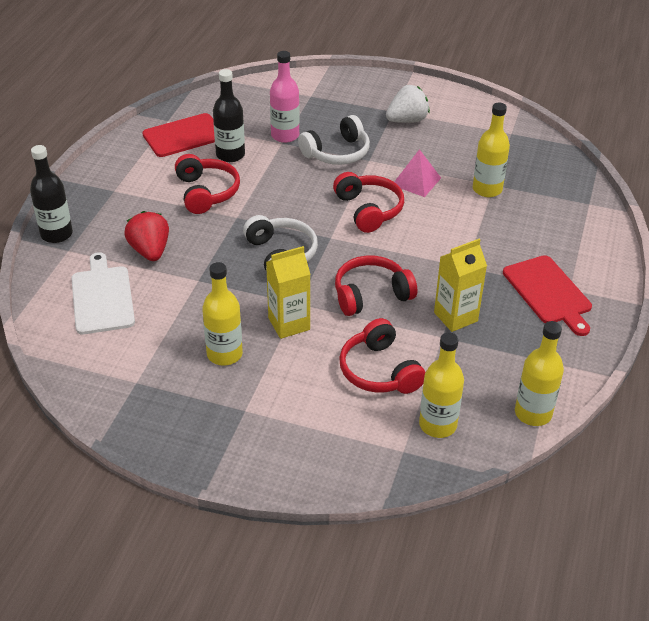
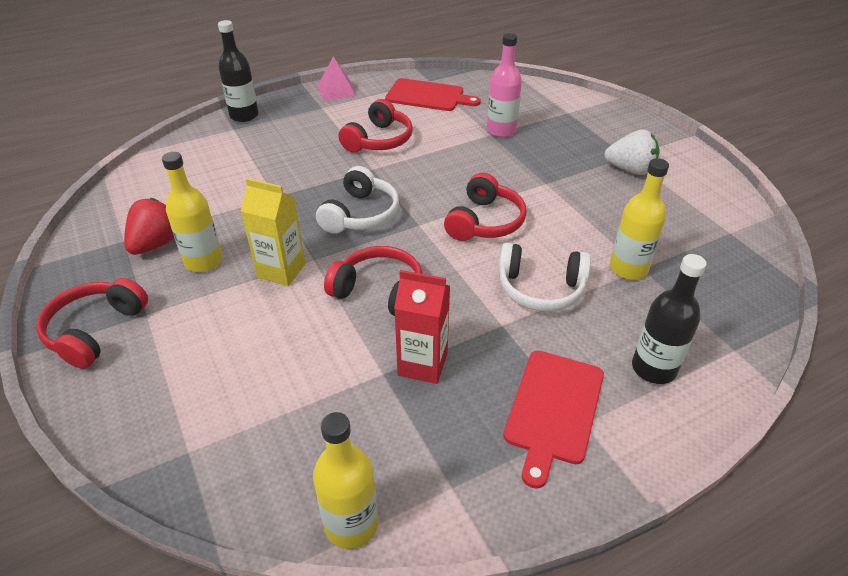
camera: 45 degrees right, 0 degrees up
(102, 297) = (201, 170): white cutting board -> none
(150, 251) = (278, 158): red strawberry -> red strawberry (156, 244)
(230, 155) = (437, 124): black bottle -> black bottle (653, 368)
(337, 153) = (525, 164): white headphones -> white headphones (540, 289)
(379, 371) = (284, 361): red headphones -> red headphones (95, 330)
(416, 181) = (564, 222): pink pyramid -> pink pyramid (336, 90)
(438, 425) = (252, 453): yellow bottle -> none
(455, 317) = (422, 364): yellow carton -> red carton

